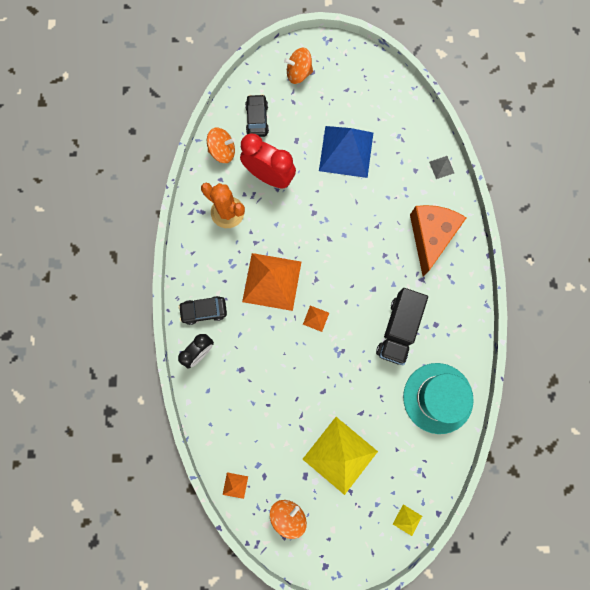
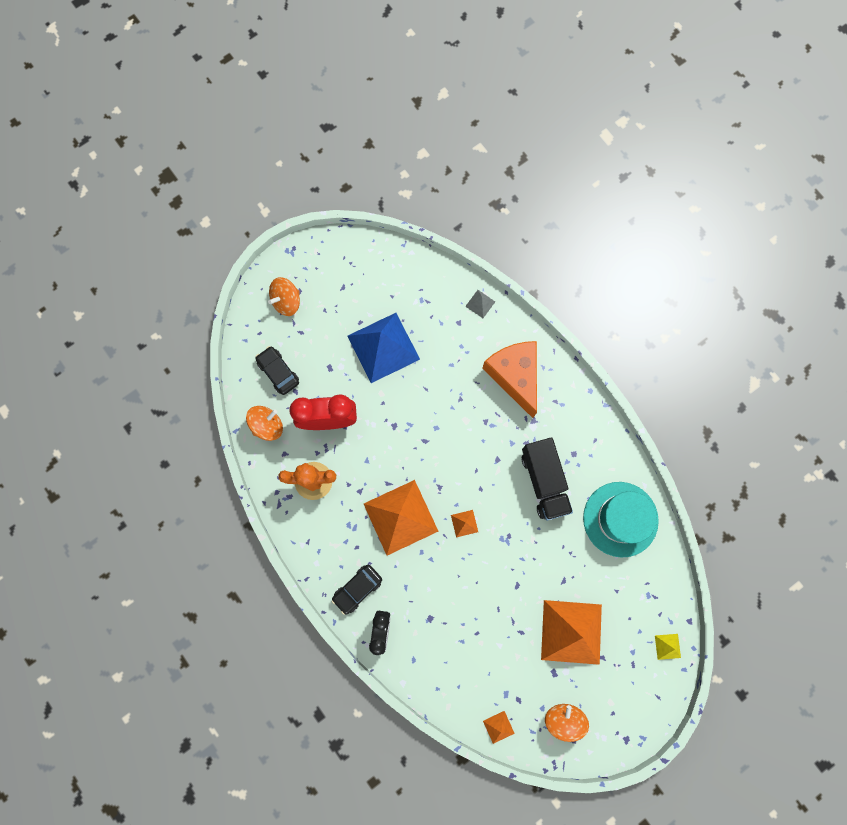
camera: 35 degrees left, 0 degrees up
(340, 455) = (571, 632): yellow pyramid -> orange pyramid

